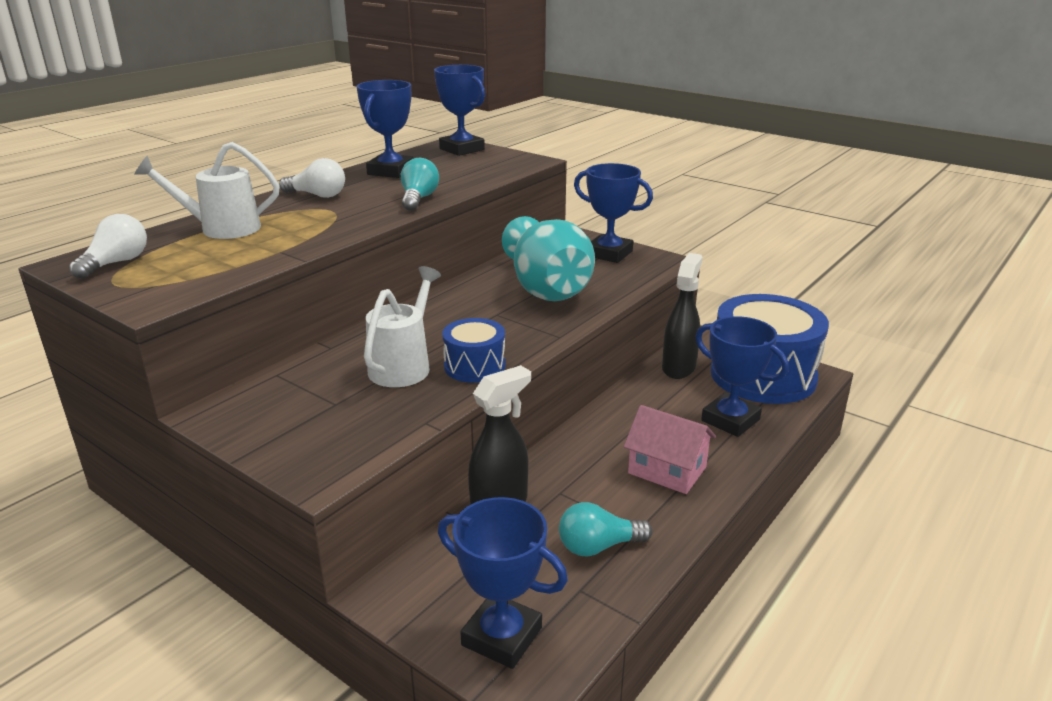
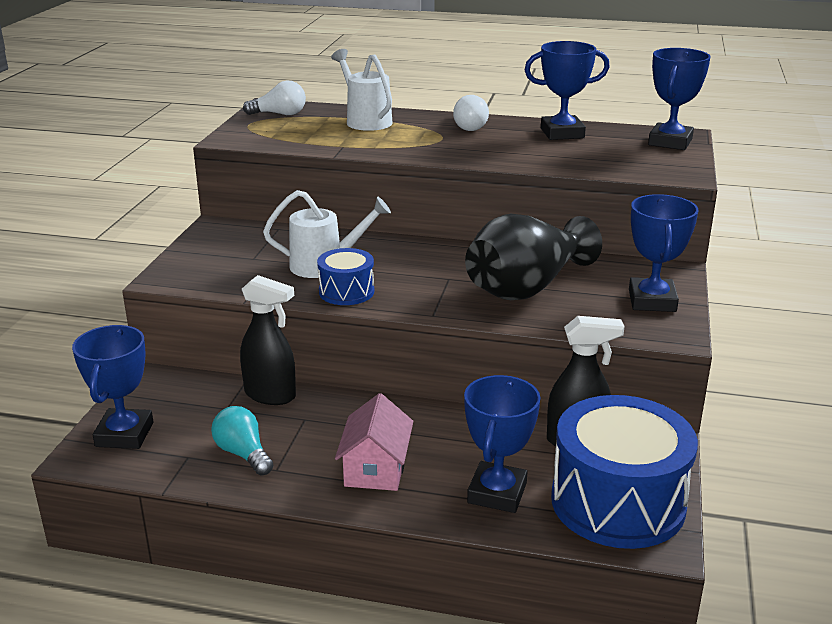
camera: 65 degrees right, 0 degrees up
(418, 199) = (506, 158): turquoise light bulb -> none
(546, 288) = (526, 288): turquoise vase -> black vase

